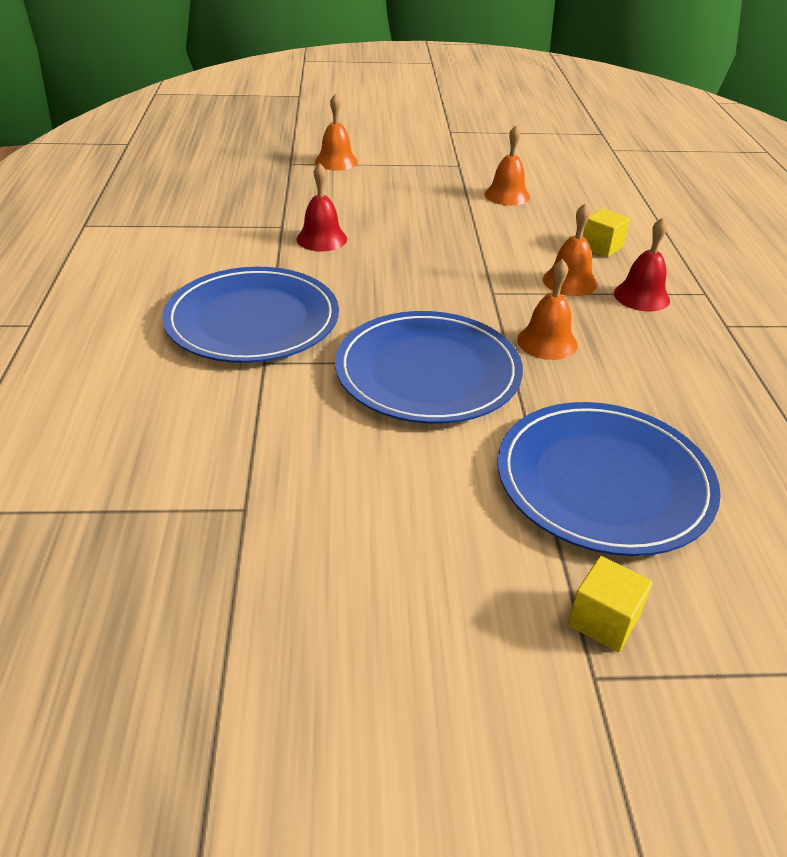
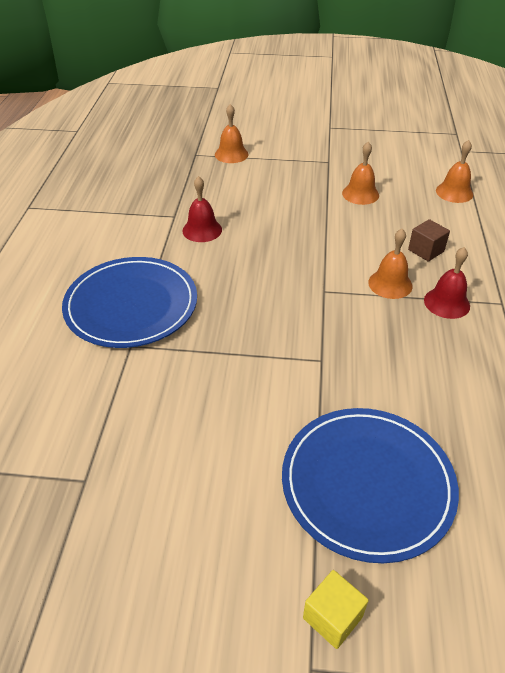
camera: 10 degrees right, 5 degrees up
(428, 372) = (253, 365): blue plate -> none
(547, 342) = (356, 343): orange bell -> orange bell (454, 192)
(601, 247) = (426, 250): yellow cube -> brown cube

